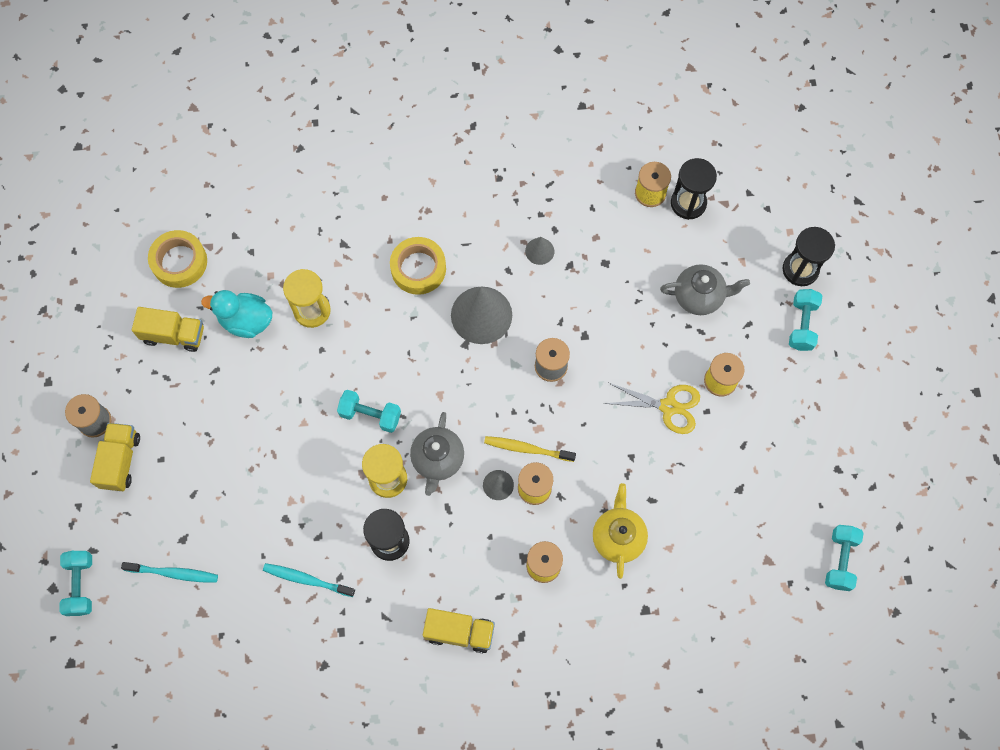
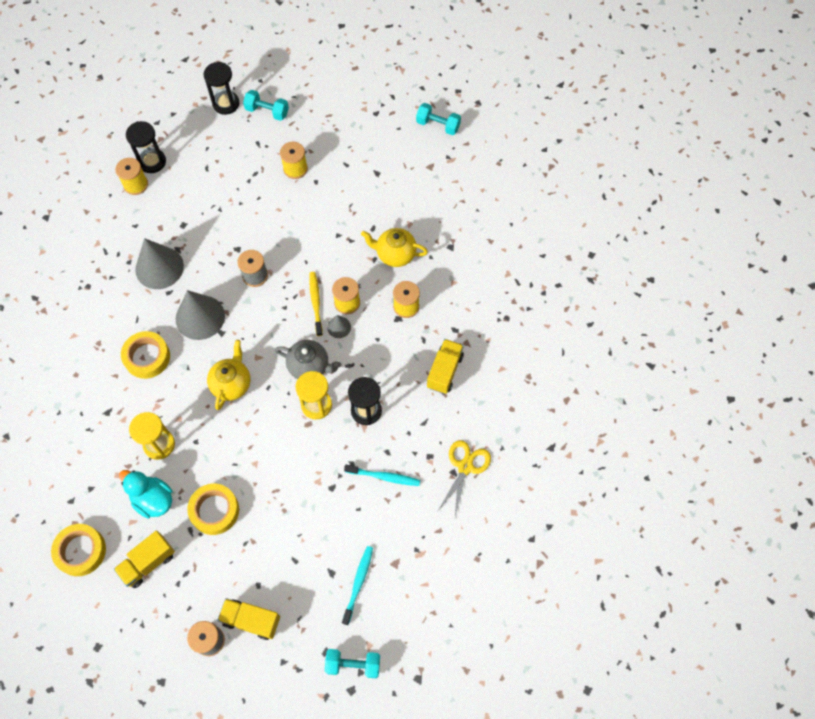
camera: 80 degrees left, 5 degrees down
(174, 335) = (148, 563): yellow truck -> yellow truck turned 150 degrees counterclockwise
(241, 391) = (214, 510): none -> yellow tape
(246, 321) = (153, 499): turquoise duck -> turquoise duck turned 105 degrees clockwise
(307, 579) = (384, 477): turquoise toothbrush -> turquoise toothbrush turned 105 degrees counterclockwise
(370, 415) = (261, 411): turquoise dumbbell -> none
(400, 373) = (232, 384): none -> yellow teapot
(527, 449) = (316, 302): yellow toothbrush -> yellow toothbrush turned 150 degrees clockwise
(539, 251) = (159, 267): grey cone -> grey cone, size x2.07
(668, 406) = (306, 204): yellow scissors -> yellow scissors (465, 467)
(699, 296) = (228, 169): grey teapot -> none

